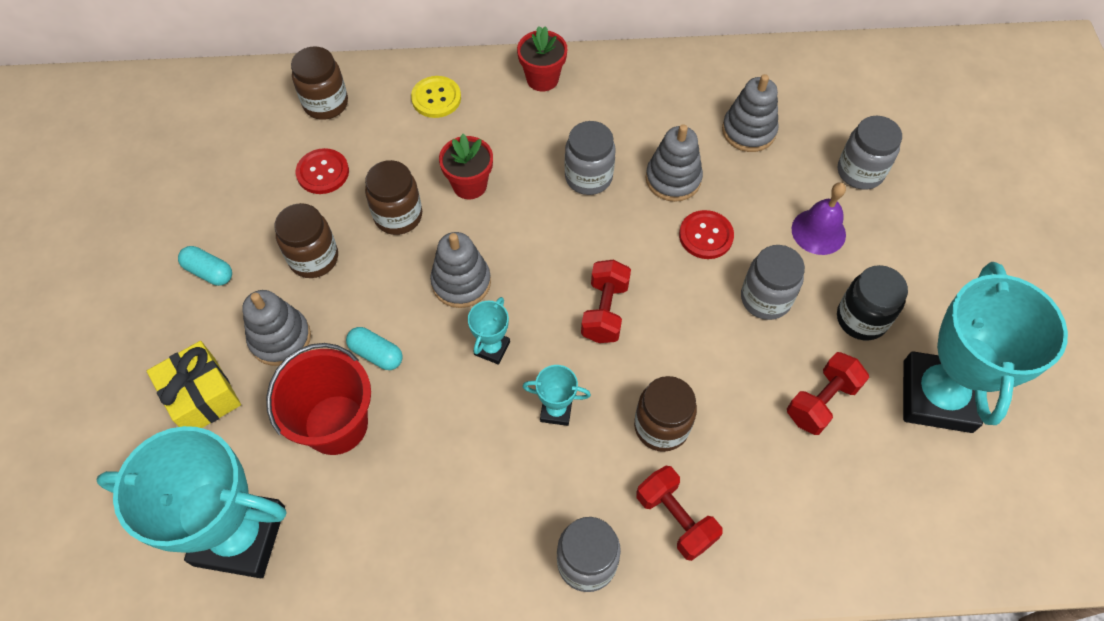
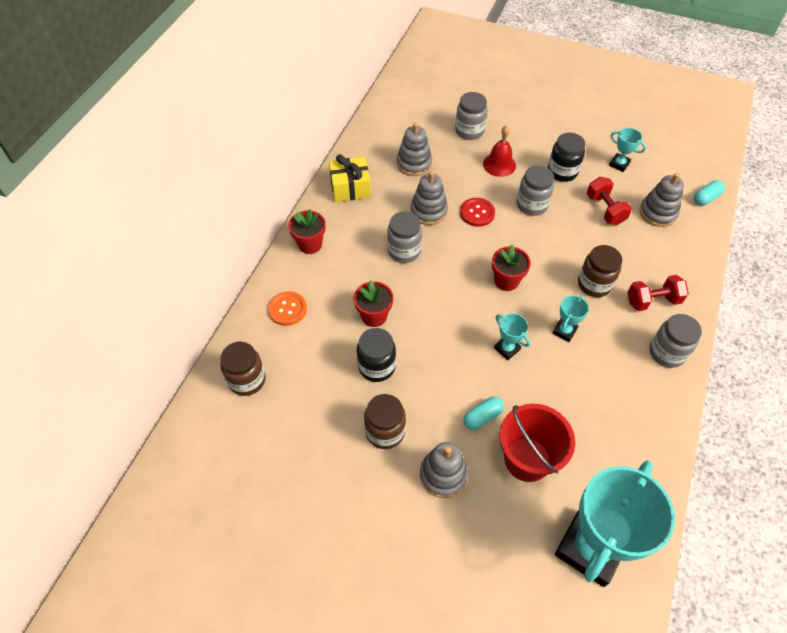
camera: 65 degrees left, 5 degrees down
(202, 396) = (469, 544): yellow gift -> yellow gift (350, 188)
(209, 272) = (360, 509): turquoise capsule -> turquoise capsule (706, 198)
(323, 172) = (311, 402): red button -> none
(398, 216) = (376, 366): brown jar -> black jar
(436, 98) = (287, 309): yellow button -> orange button
(461, 282) = (449, 348): grey stacking toy -> grey stacking toy (657, 213)
(605, 311) = (506, 281): red dumbbell -> red flower pot
(818, 231) = (499, 164): purple bell -> red bell
(937, 396) = (619, 164): turquoise trophy -> turquoise trophy, size x0.42

